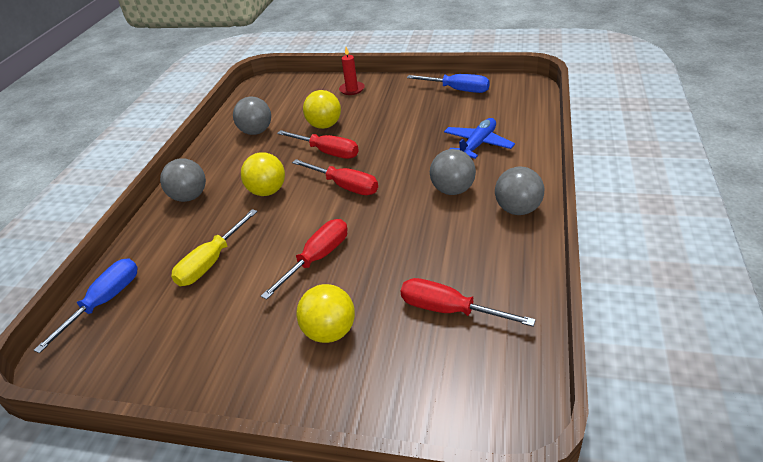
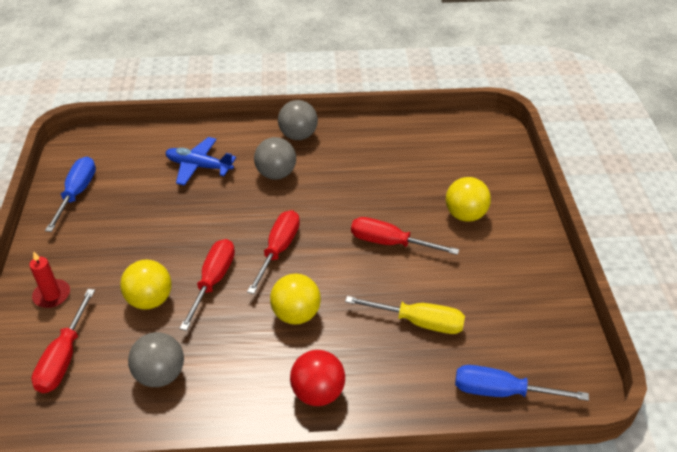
camera: 110 degrees left, 5 degrees up
(189, 197) = (318, 392): grey ball -> red ball
(449, 310) = (420, 159): red screwdriver -> red screwdriver (64, 357)

